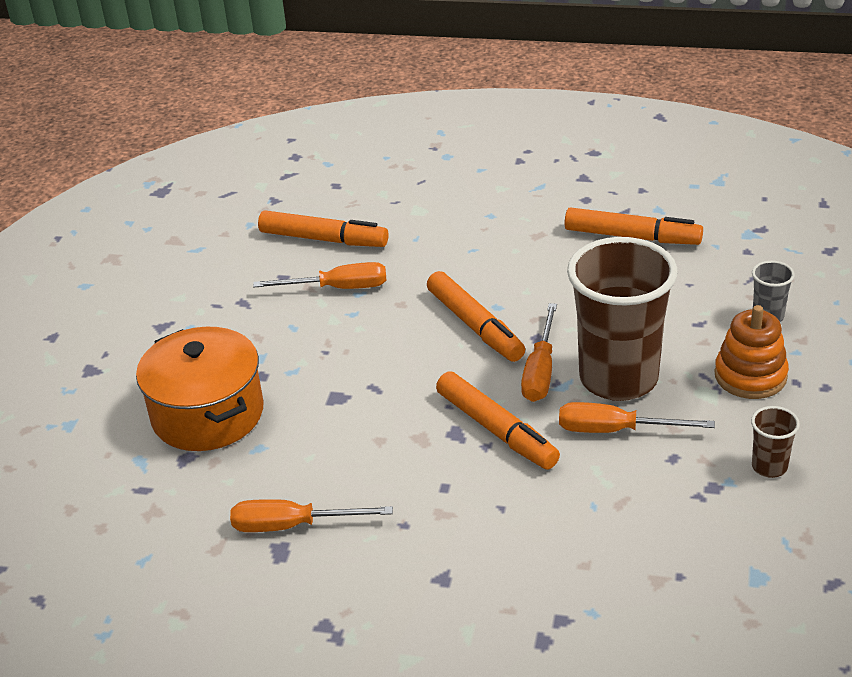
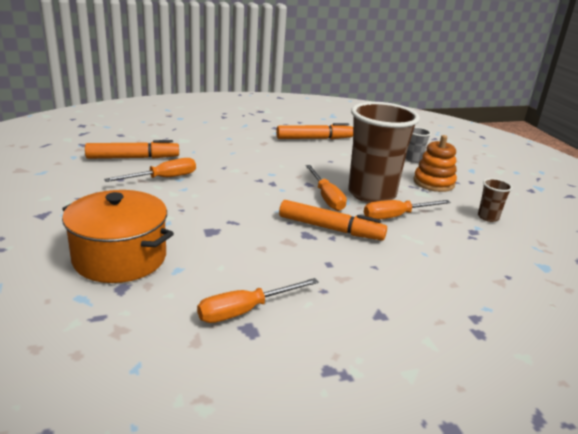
camera: 35 degrees left, 10 degrees down
(475, 326) = (267, 183): orange marker -> none

